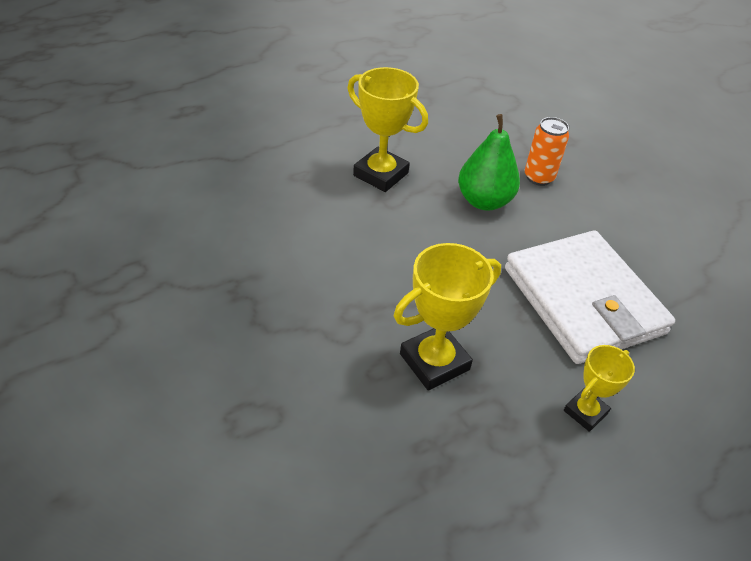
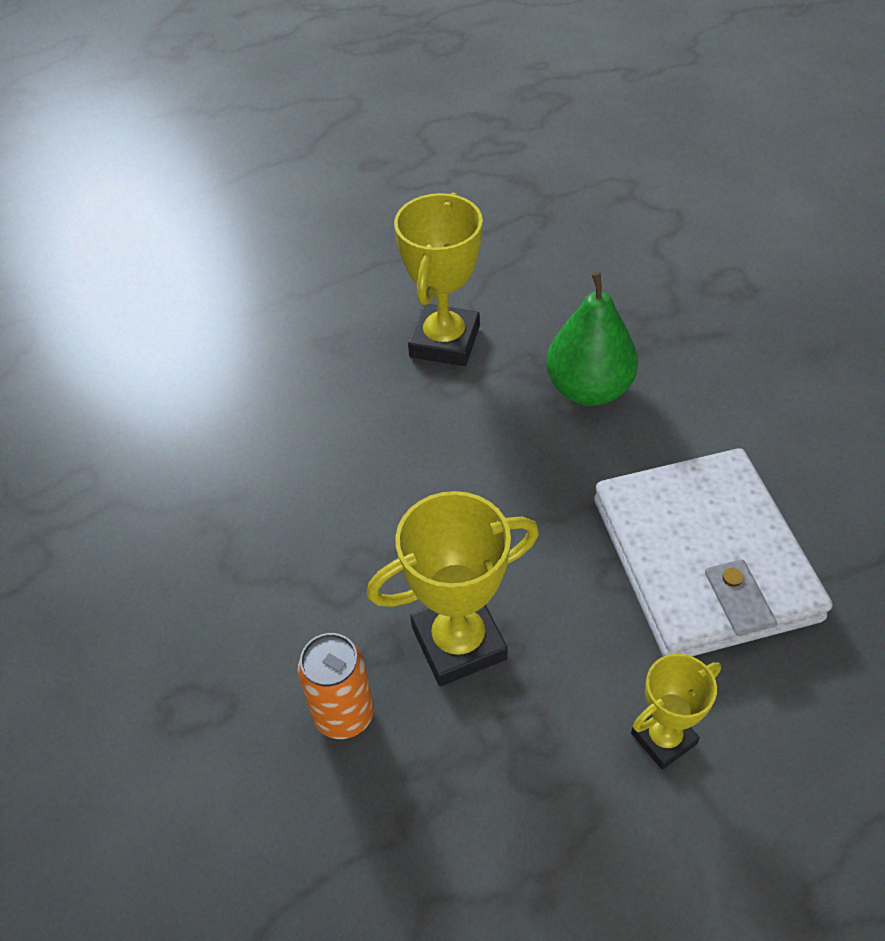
camera: 15 degrees right, 5 degrees up
(380, 174) = (444, 341): yellow trophy -> yellow trophy turned 60 degrees clockwise
(539, 177) = (682, 351): orange can -> orange can (344, 714)

